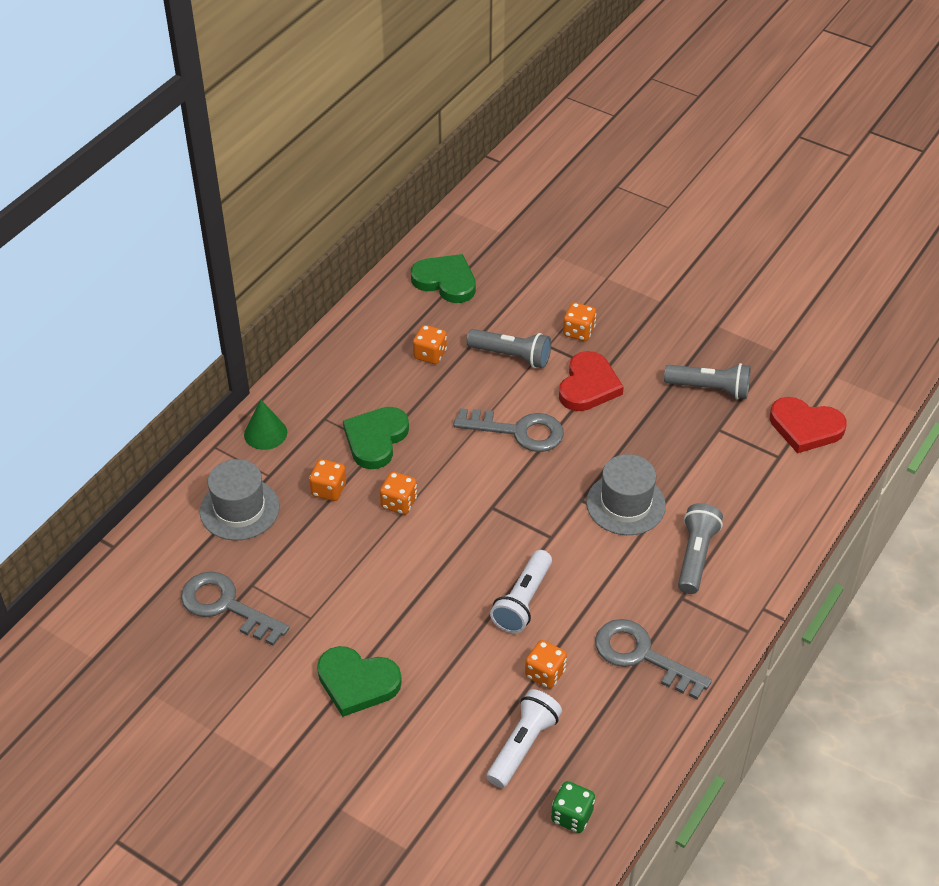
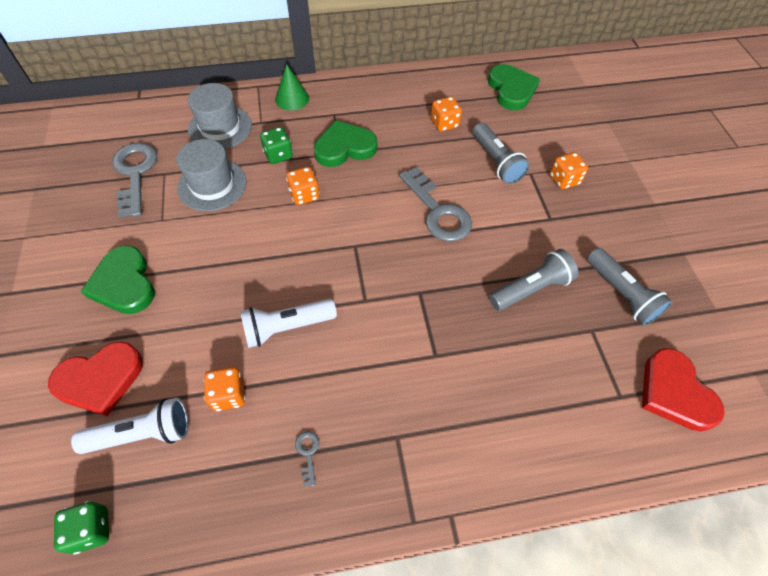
camera: 45 degrees right, 10 degrees up
(328, 490) = (278, 155): orange dice -> green dice
(588, 386) = (526, 220): red heart -> red heart (100, 380)
(625, 504) = (447, 324): grey hat -> grey hat (212, 185)
(642, 656) = (308, 453): grey key -> grey key, size x0.41
(695, 556) = (450, 413): grey flashlight -> grey flashlight (531, 288)

